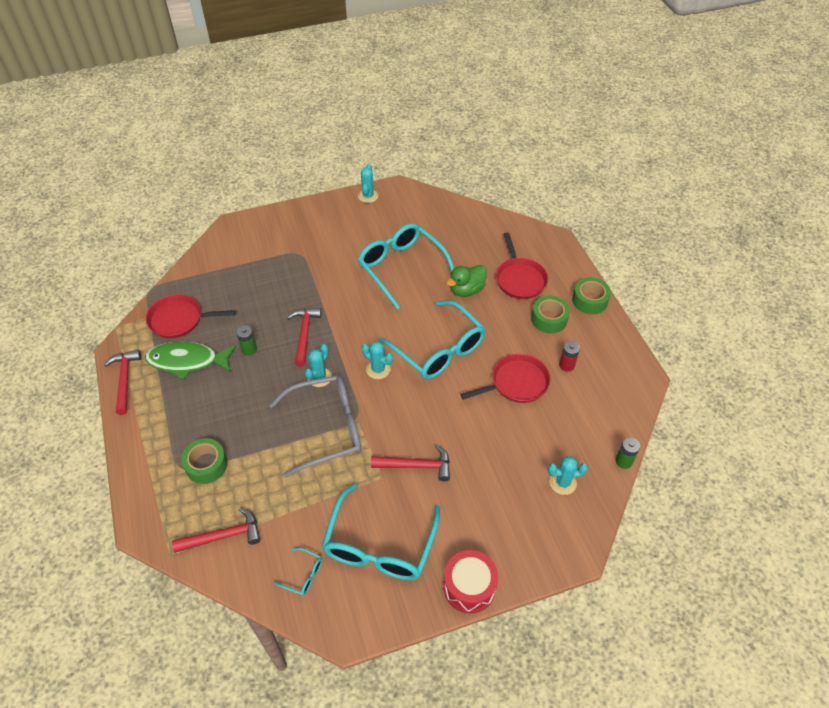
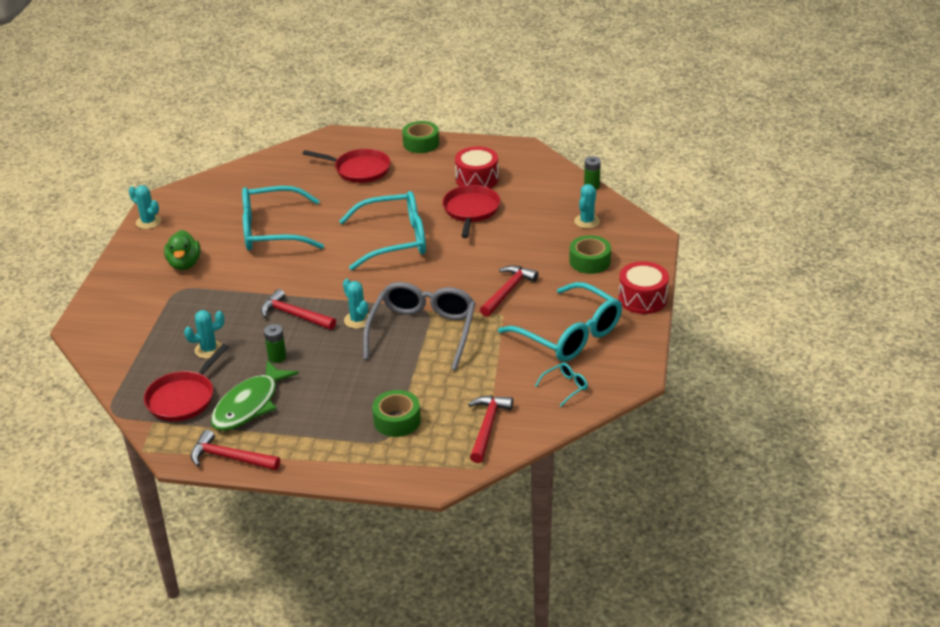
camera: 60 degrees left, 15 degrees down
(378, 369) = (383, 282): turquoise cactus -> turquoise cactus (209, 349)
(466, 290) = (341, 202): green duck -> green duck (184, 264)
(549, 319) = (420, 170): green tape -> green tape (590, 261)
(566, 365) = (477, 179): red battery -> red drum

